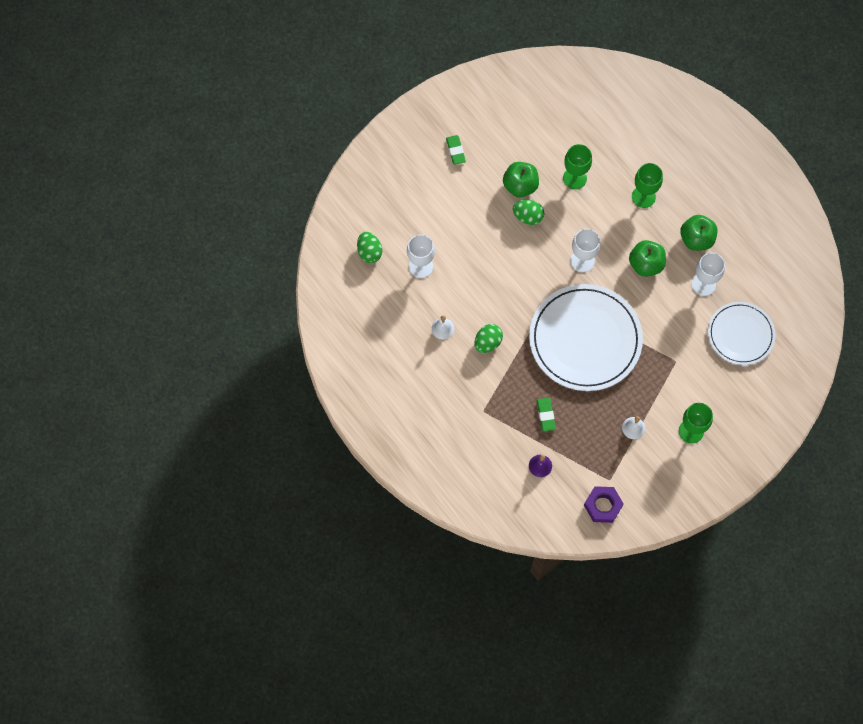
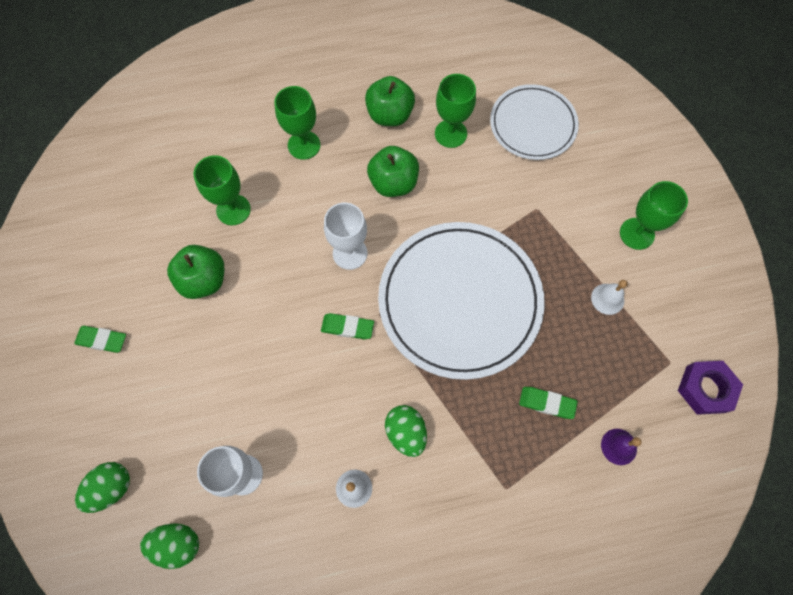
camera: 65 degrees left, 0 degrees up
(528, 217) = (252, 291): green egg -> green egg (111, 488)
(533, 282) = (347, 327): none -> green eraser
(703, 284) = (450, 133): white goblet -> green goblet

